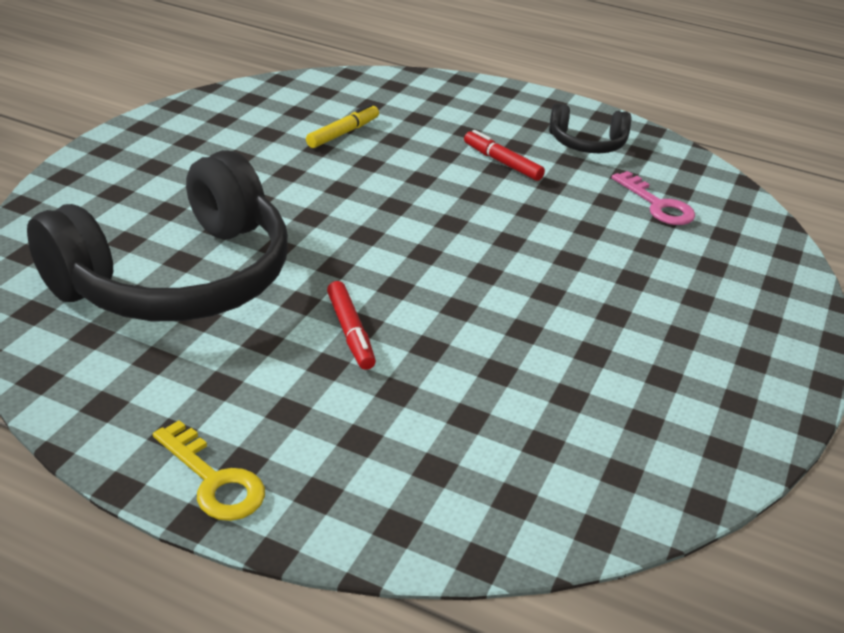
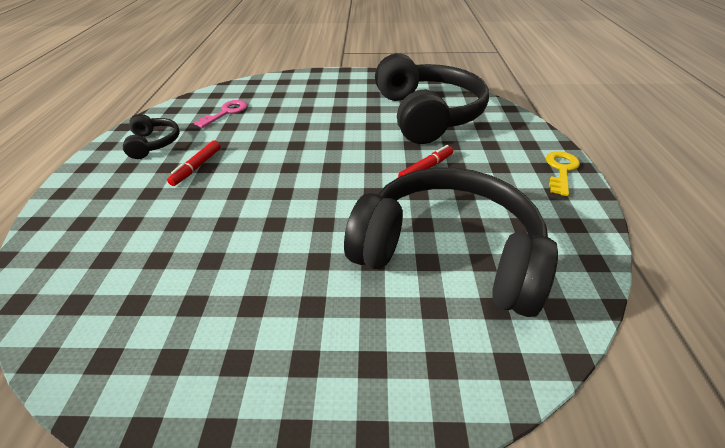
camera: 110 degrees left, 5 degrees up
(343, 133) = (175, 255): yellow marker -> none
(526, 412) = (427, 114): none -> black headphones

